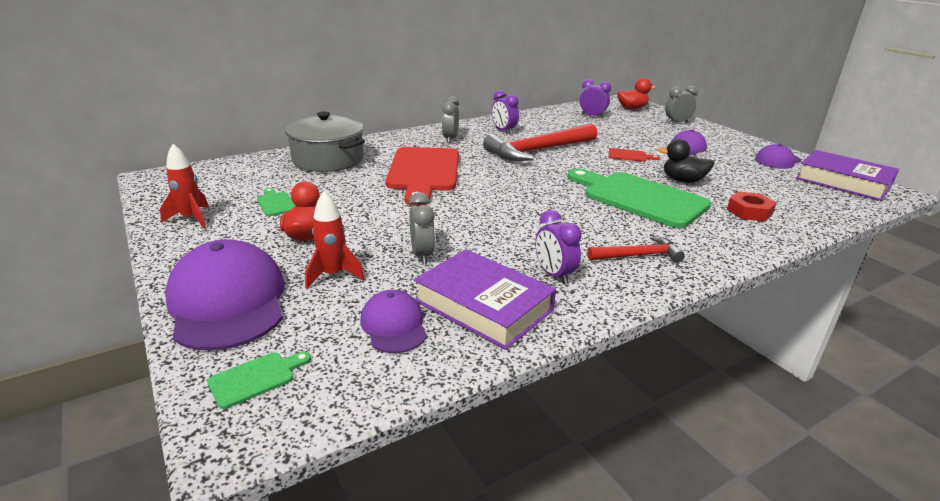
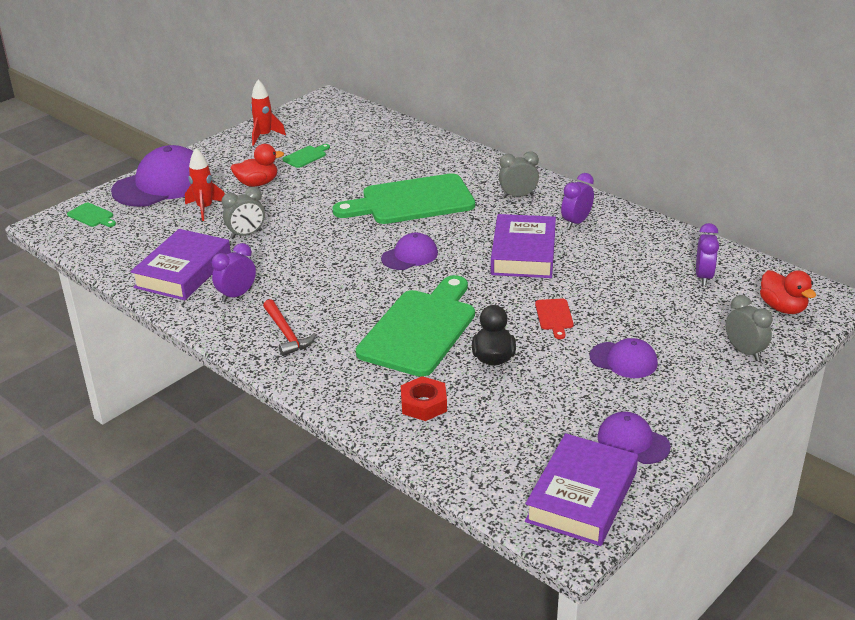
camera: 75 degrees right, 5 degrees up
(328, 160) = (410, 150): grey pot -> none
(394, 325) = (151, 244): purple cap -> purple cap (410, 256)
(423, 172) = (411, 201): red cutting board -> green cutting board
(538, 150) = (523, 253): red hammer -> purple book

